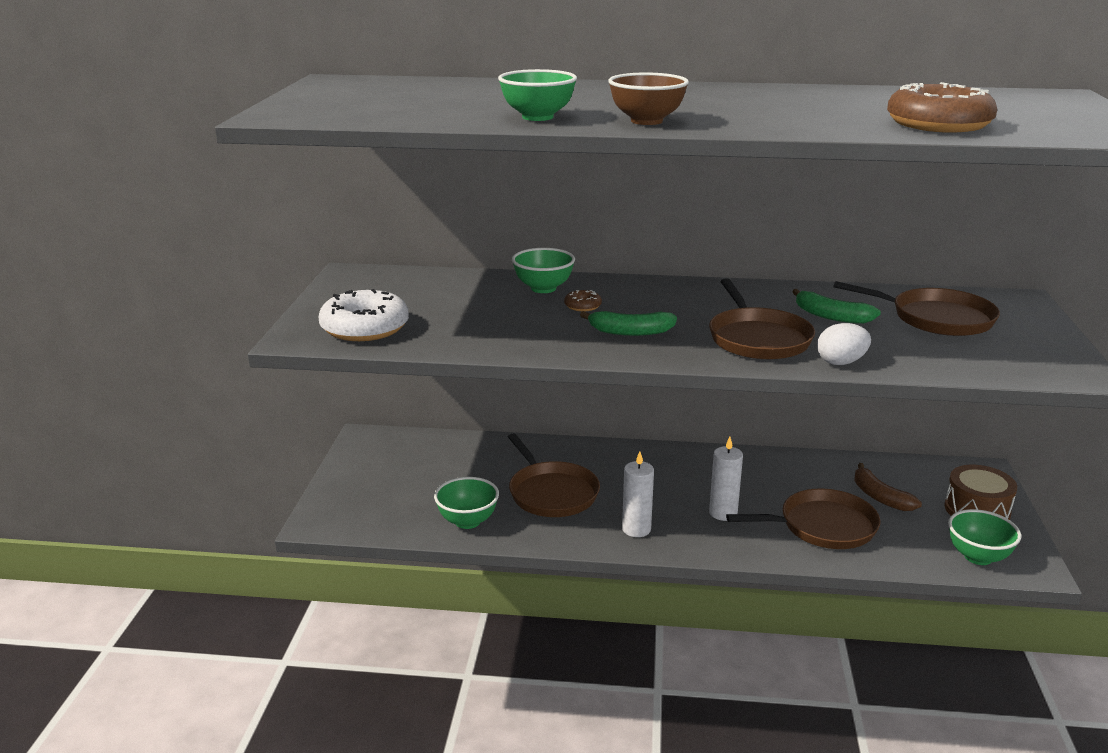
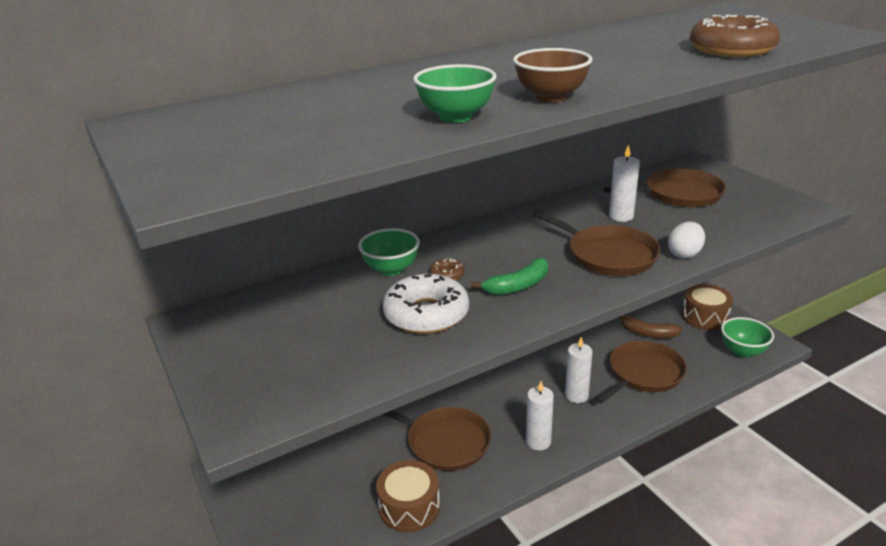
camera: 35 degrees left, 5 degrees up
(365, 328) = (291, 381): white donut -> white donut (426, 314)
(467, 521) = (409, 507): green bowl -> brown drum
(831, 316) = (621, 216): green banana -> white candle

